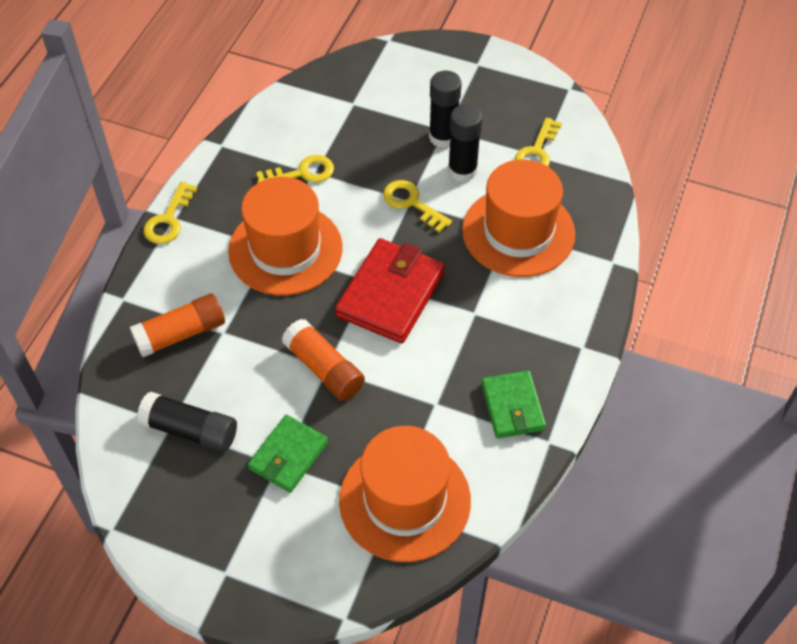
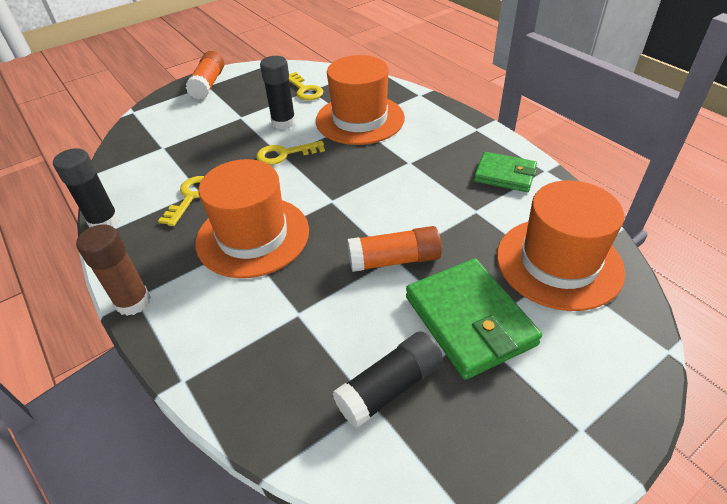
camera: 55 degrees left, 10 degrees down
(168, 219) = (133, 302): yellow key -> brown glue stick
(180, 334) = (270, 347): orange glue stick -> orange glue stick (208, 84)
(288, 456) = (469, 320): green wallet -> green wallet, size x1.60
(390, 294) = (355, 195): red wallet -> none
(443, 137) = (246, 120): black glue stick -> black glue stick (104, 221)

